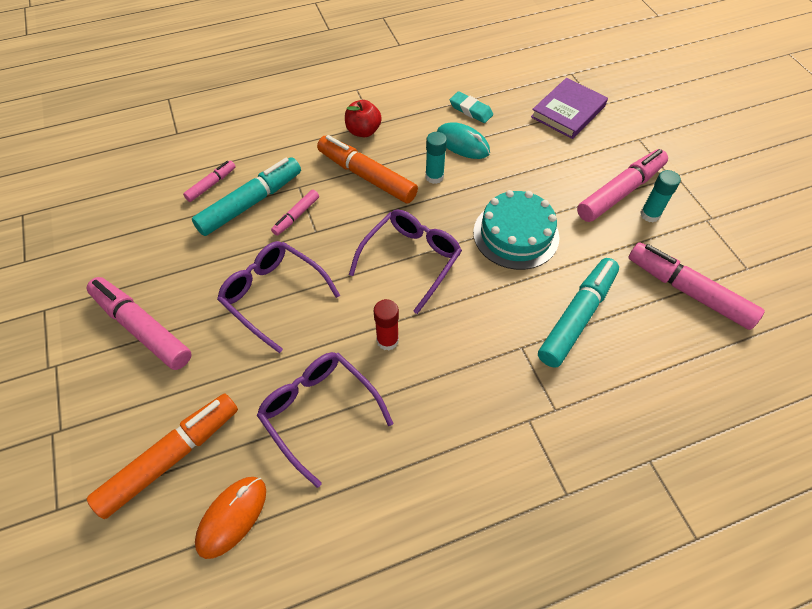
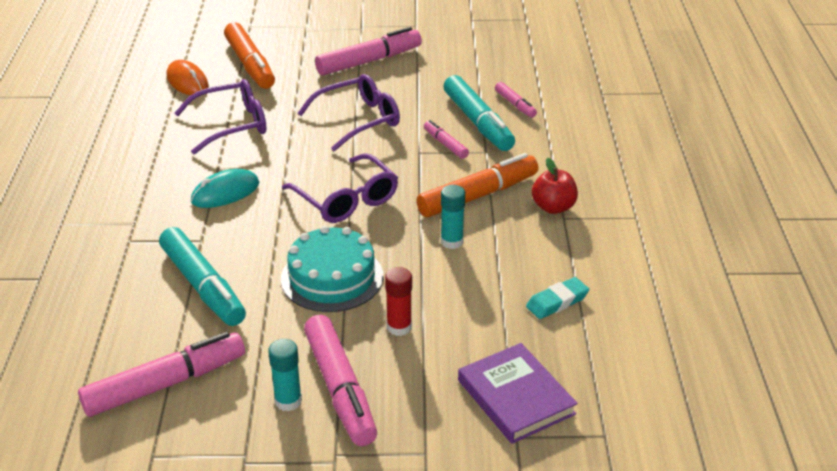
camera: 110 degrees right, 20 degrees down
(387, 340) = (268, 168): red glue stick -> red glue stick (399, 327)
(462, 144) = (496, 277): turquoise mouse -> turquoise mouse (225, 193)

